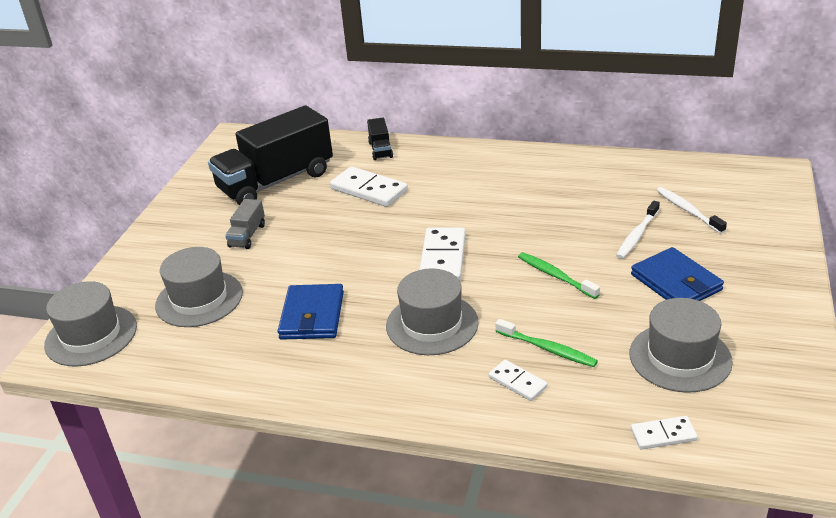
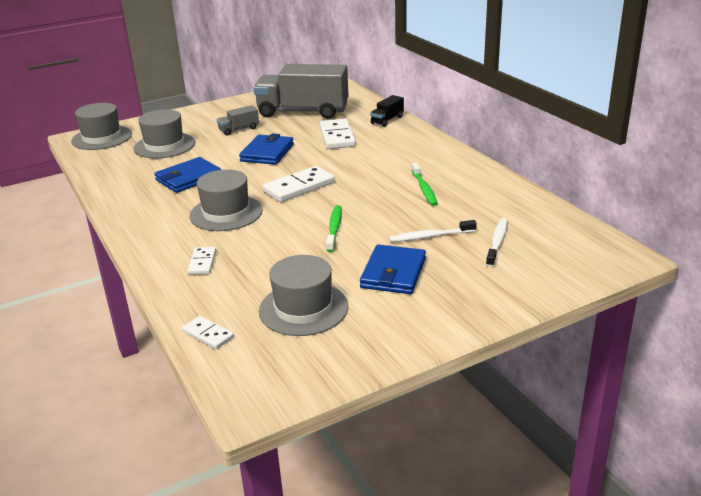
camera: 45 degrees right, 5 degrees down
(276, 182) = (303, 112): black truck -> grey truck
(335, 243) = (267, 153): none -> blue wallet
(547, 349) = (249, 258): green toothbrush -> green toothbrush (424, 189)

